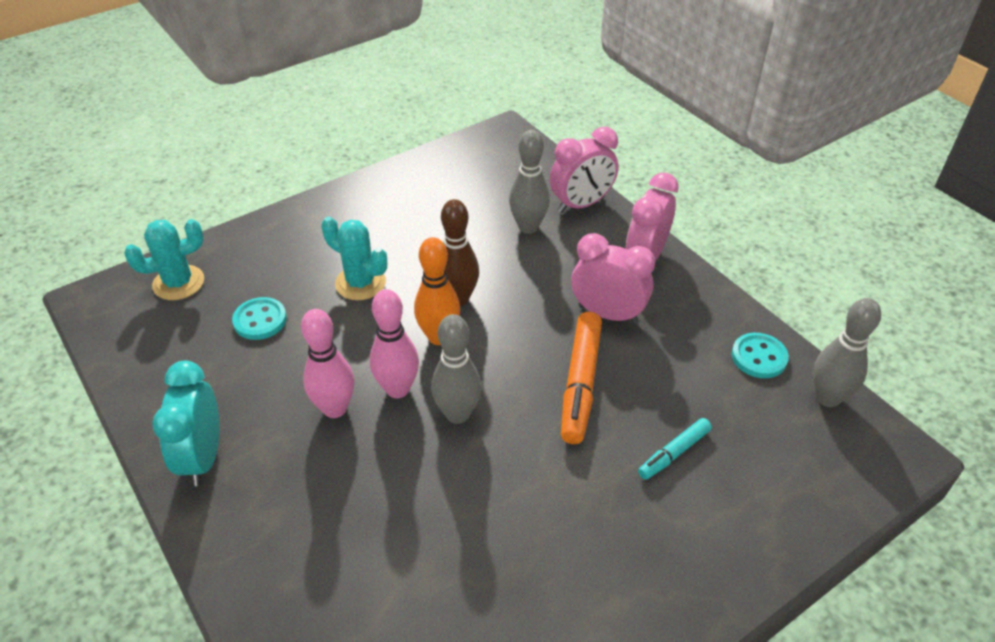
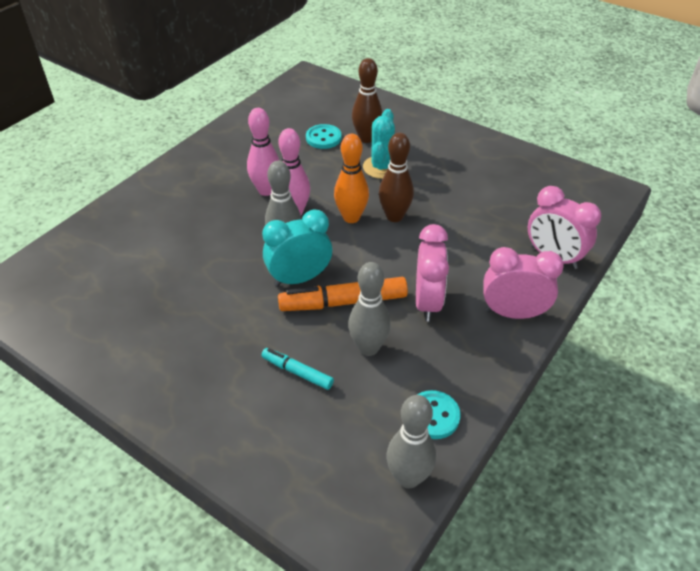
camera: 70 degrees right, 0 degrees up
(178, 283) = (336, 98): turquoise cactus -> none
(203, 457) = (210, 154): turquoise clock -> turquoise clock (299, 278)
(292, 279) = (366, 138): none -> brown bowling pin
(528, 227) = (499, 233): grey bowling pin -> grey bowling pin (368, 348)

